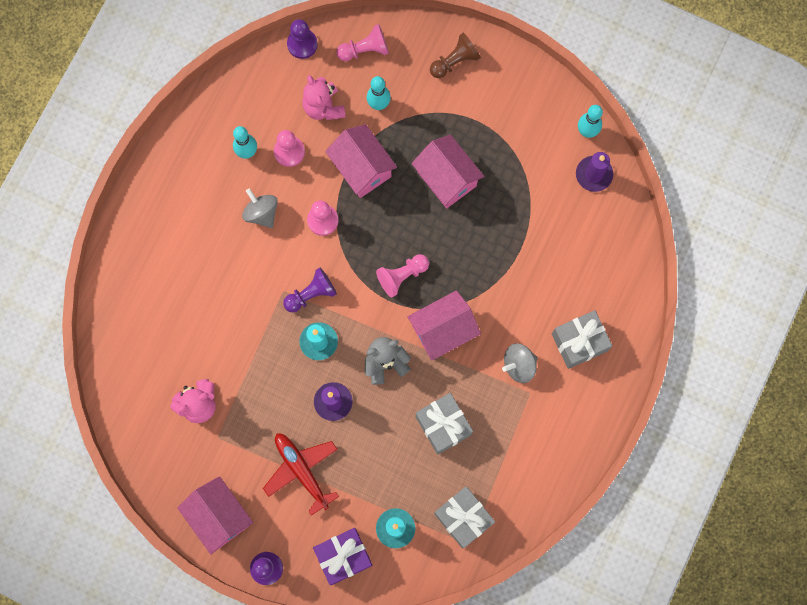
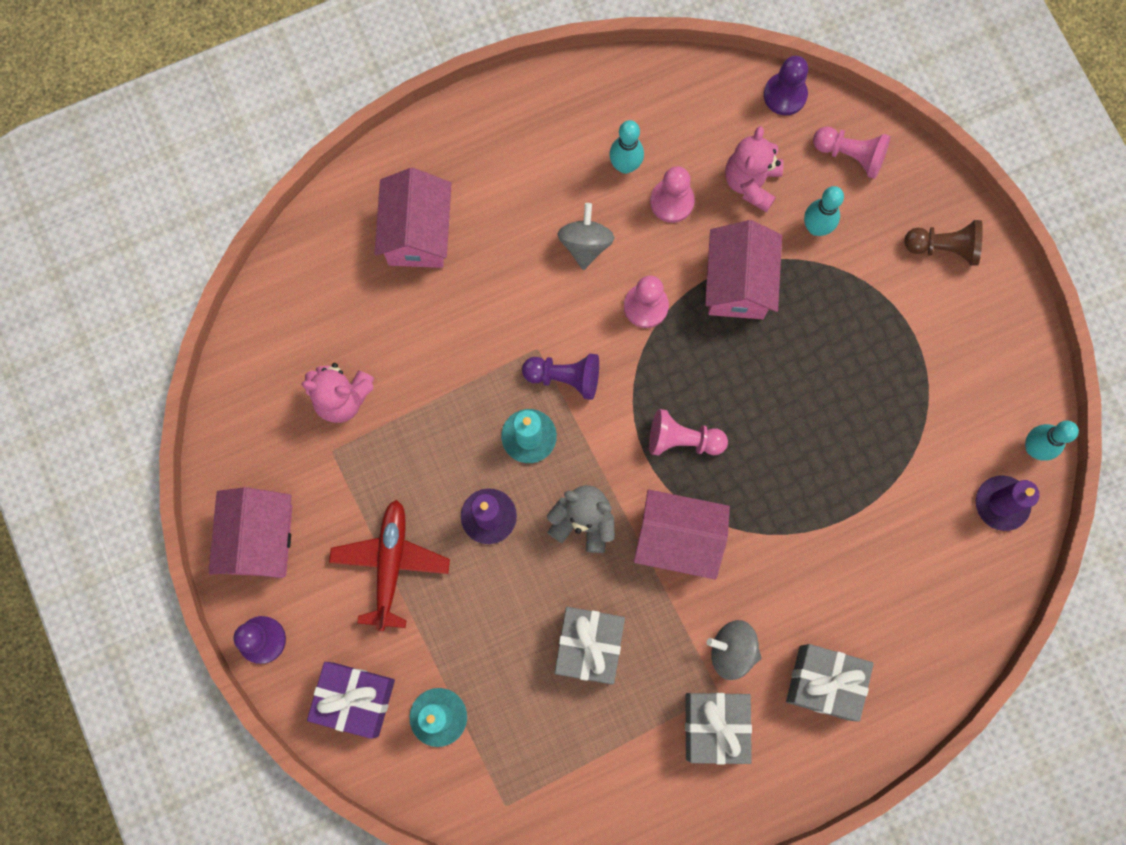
camera: 40 degrees right, 0 degrees up
(446, 179) = (824, 371): pink house -> pink house (417, 233)
(463, 518) = (523, 771): grey gift -> grey gift (715, 727)

